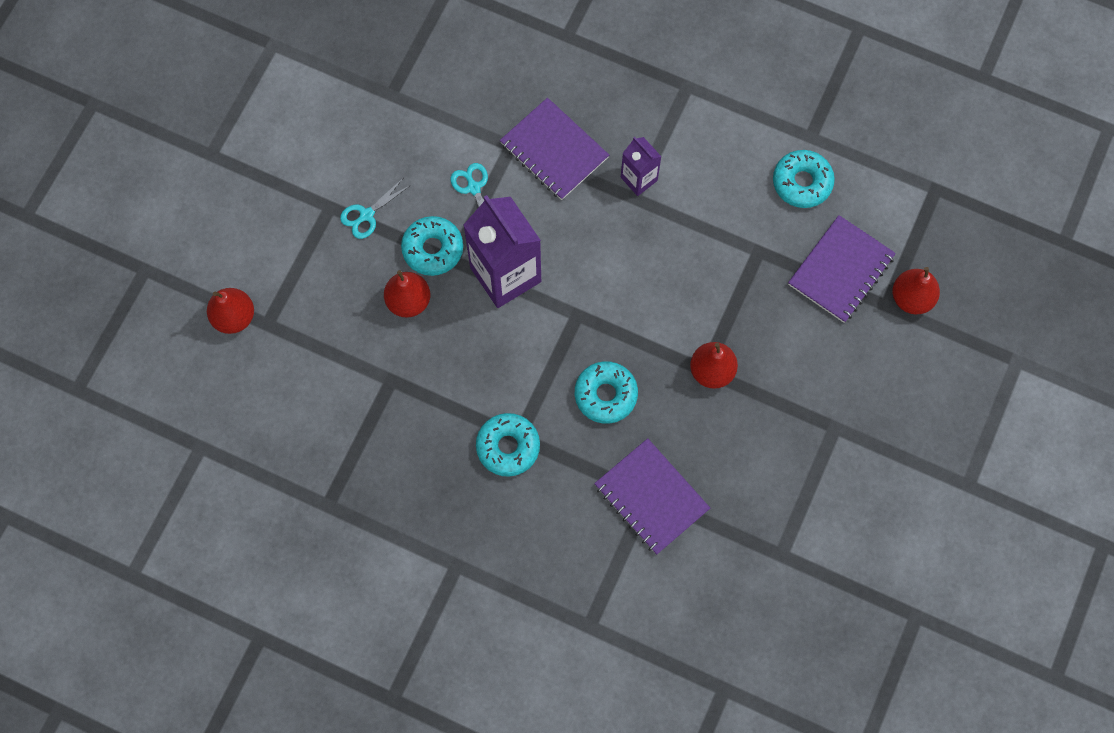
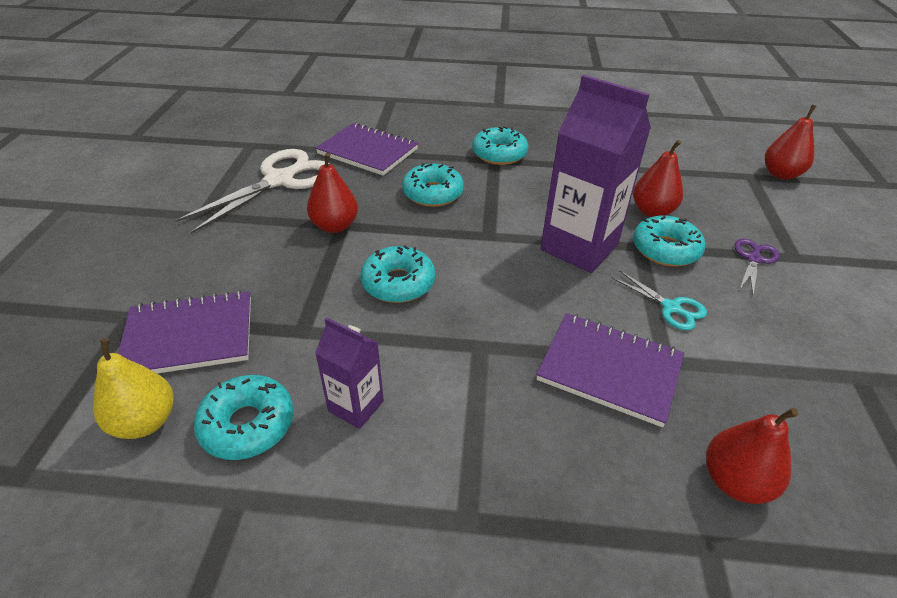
camera: 160 degrees right, 30 degrees down
(366, 215) = (754, 259): turquoise scissors -> purple scissors
(639, 179) = (483, 367): purple carton -> purple carton (356, 406)
(674, 279) = (398, 283): none -> turquoise donut
(754, 466) = (280, 180): none -> white scissors
(841, 270) = (189, 336): purple notebook -> purple notebook turned 60 degrees clockwise
(866, 204) = (145, 422): none -> yellow pear
(911, 298) = (93, 331): red pear -> red pear (735, 481)

